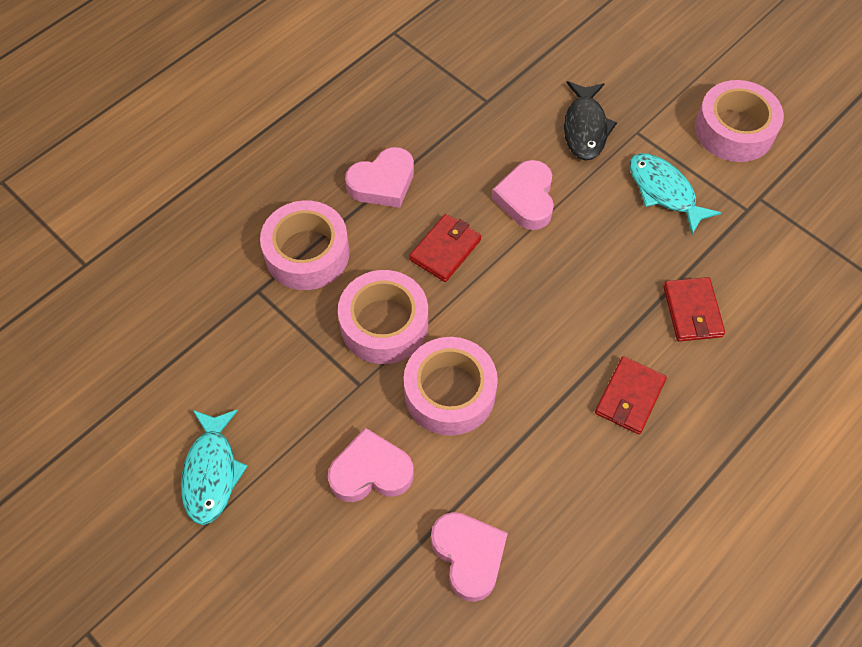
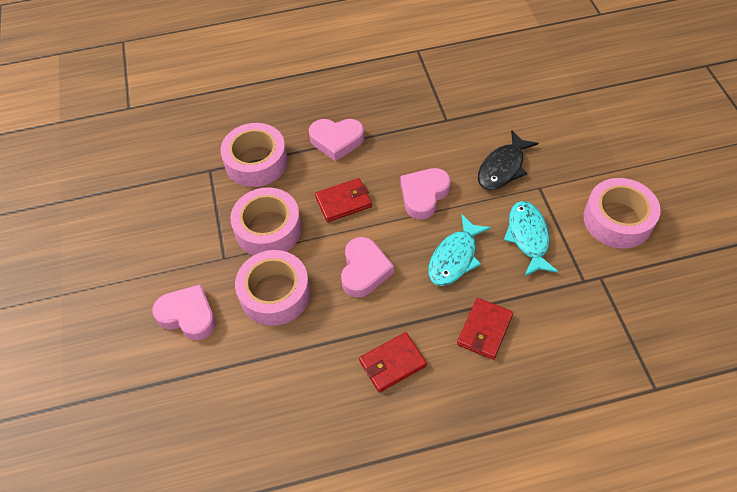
camera: 35 degrees right, 5 degrees down
(211, 472) = (100, 263): turquoise fish -> turquoise fish (455, 258)
(469, 556) = (205, 404): pink heart -> pink heart (364, 270)

